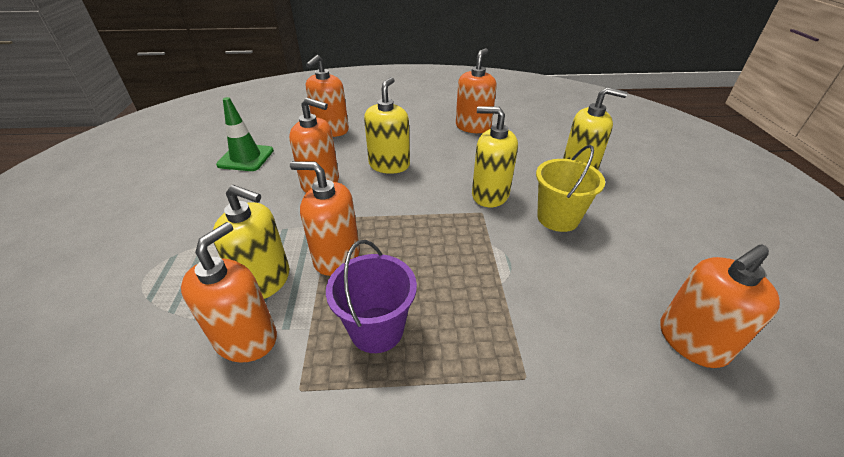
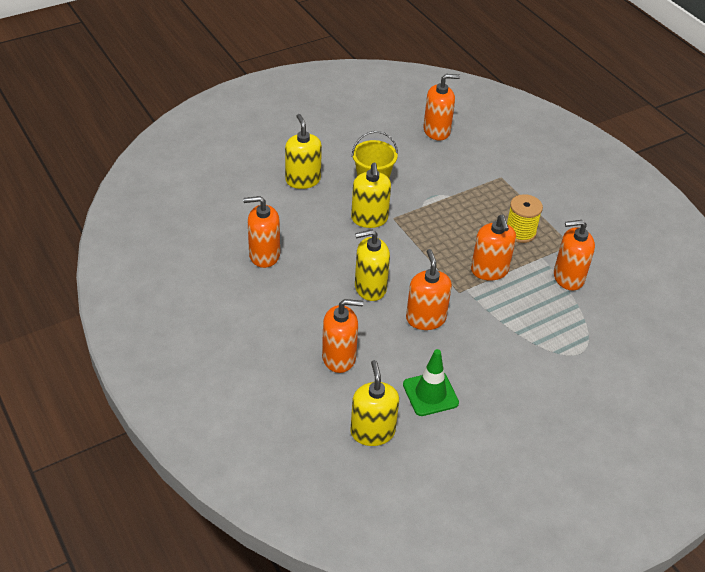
camera: 120 degrees left, 5 degrees up
(265, 280) = (532, 293): yellow soap dispenser -> yellow soap dispenser (372, 432)
(377, 329) = (520, 232): purple bucket -> yellow spool
(691, 341) = (436, 131): orange soap dispenser -> orange soap dispenser turned 45 degrees counterclockwise

